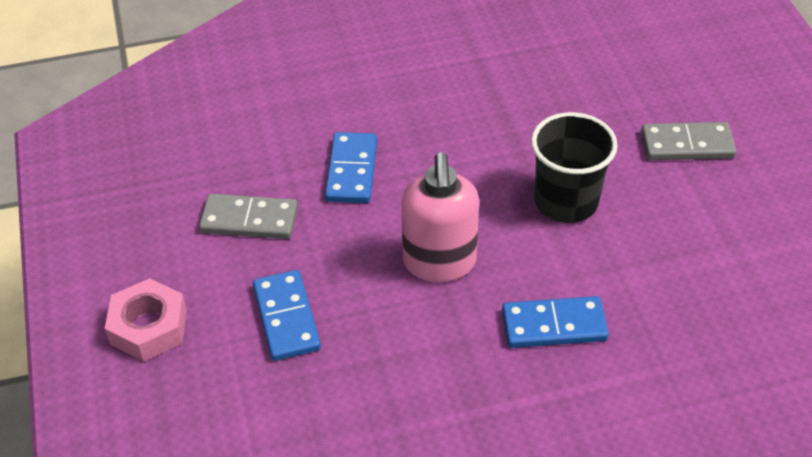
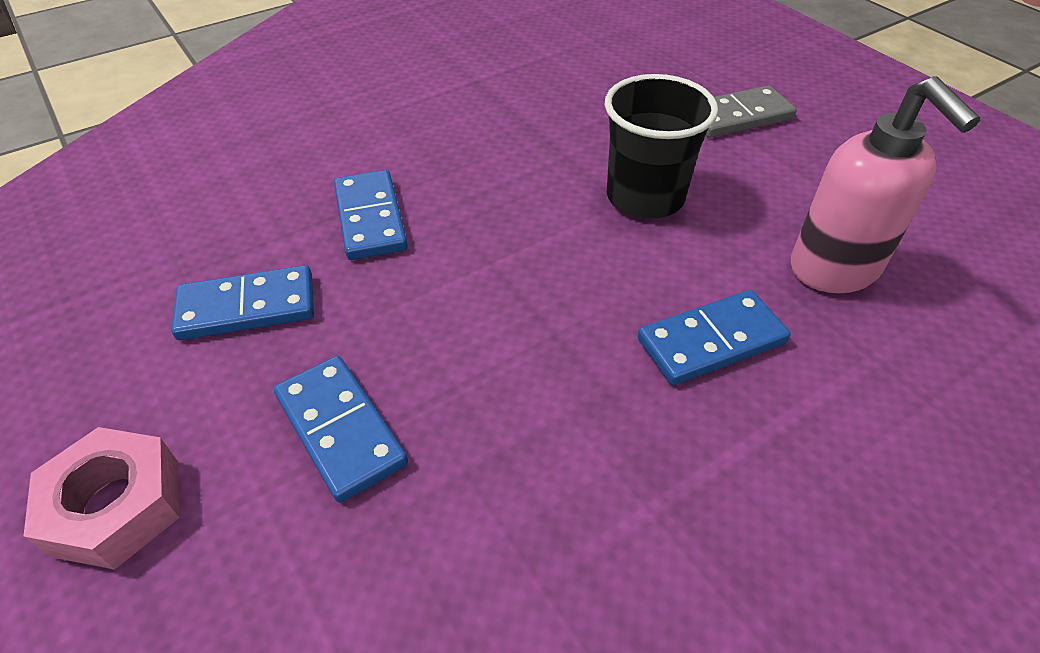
camera: 20 degrees left, 0 degrees up
(249, 219) = (247, 307): grey domino -> blue domino
(439, 263) = (528, 300): pink soap dispenser -> pink soap dispenser (834, 269)

